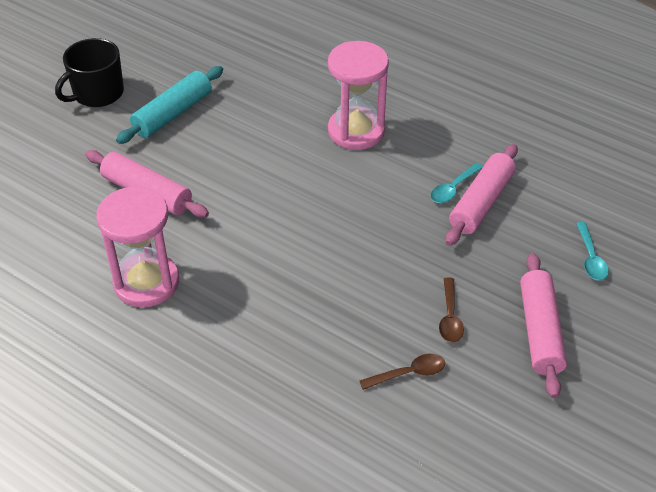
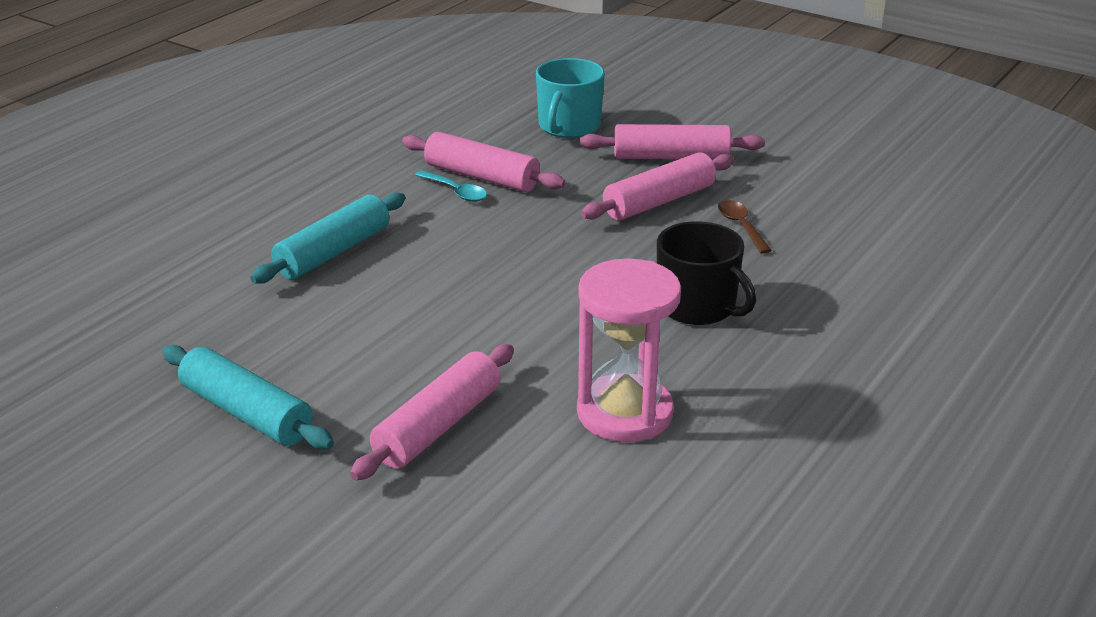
camera: 90 degrees left, 15 degrees down
(97, 93) = (159, 505): black mug -> black mug (698, 307)
(356, 131) = (333, 252): pink hourglass -> turquoise rolling pin
(450, 317) = (659, 201): brown spoon -> pink rolling pin
(590, 258) = (568, 126): turquoise spoon -> turquoise mug

